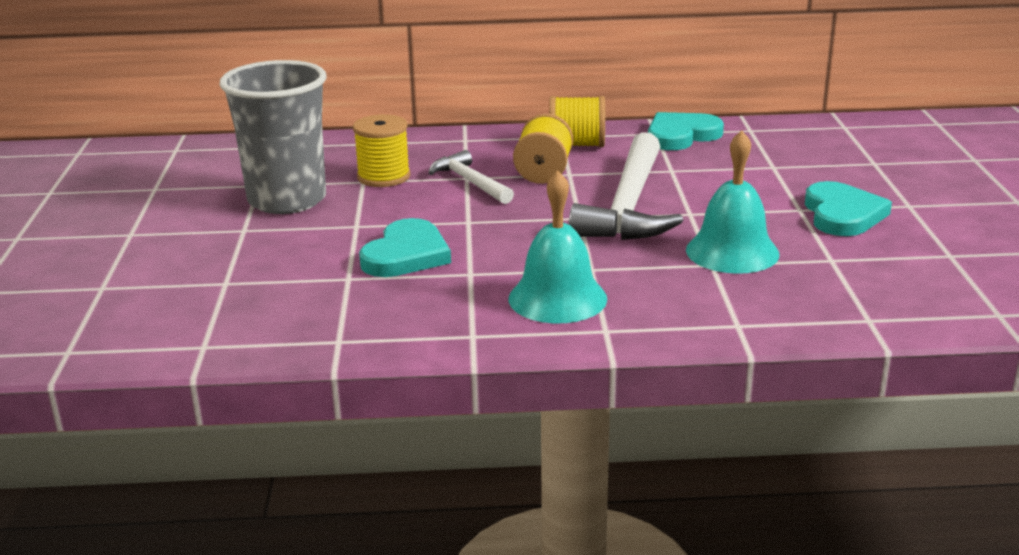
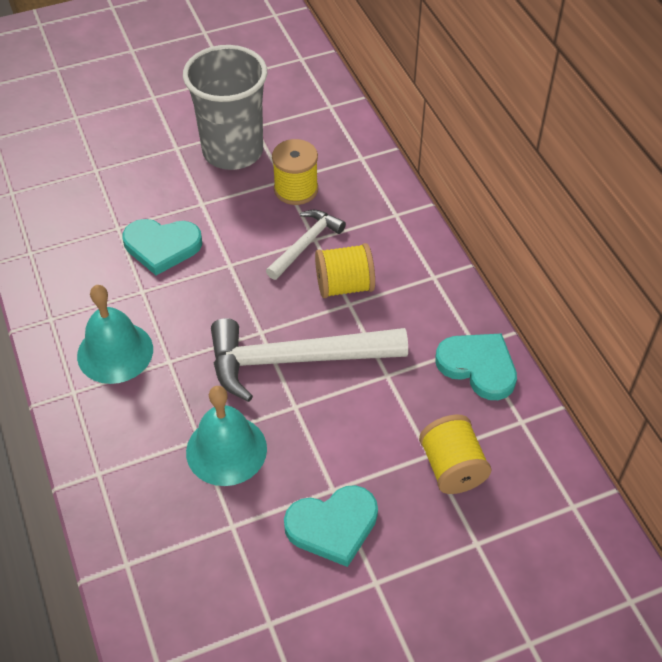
camera: 70 degrees right, 25 degrees up
(577, 145) = (417, 293): yellow spool -> yellow spool (452, 468)

